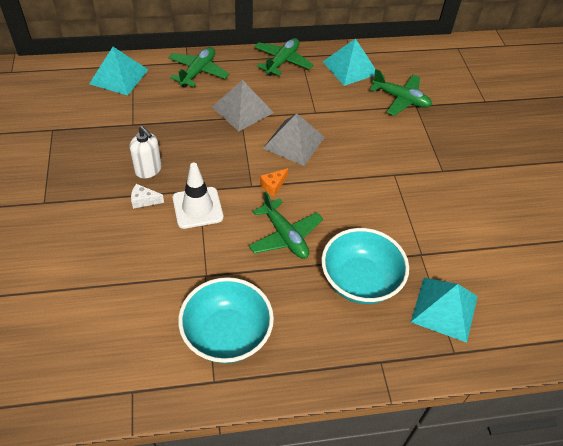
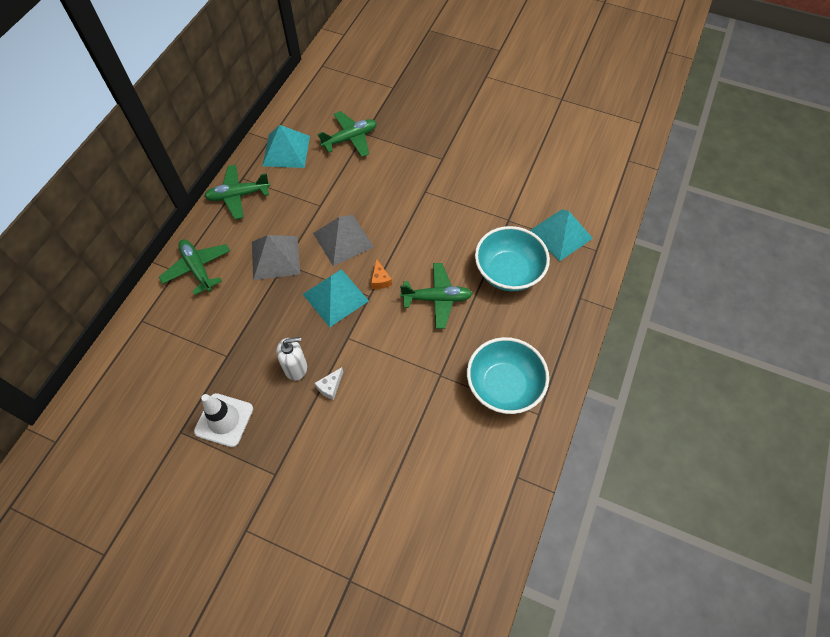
camera: 55 degrees left, 10 degrees up
(119, 76) = (148, 340): turquoise pyramid -> turquoise pyramid (335, 297)
(197, 208) = (366, 348): white traffic cone -> white traffic cone (224, 420)
(282, 62) = (238, 195): green plane -> green plane turned 75 degrees counterclockwise

